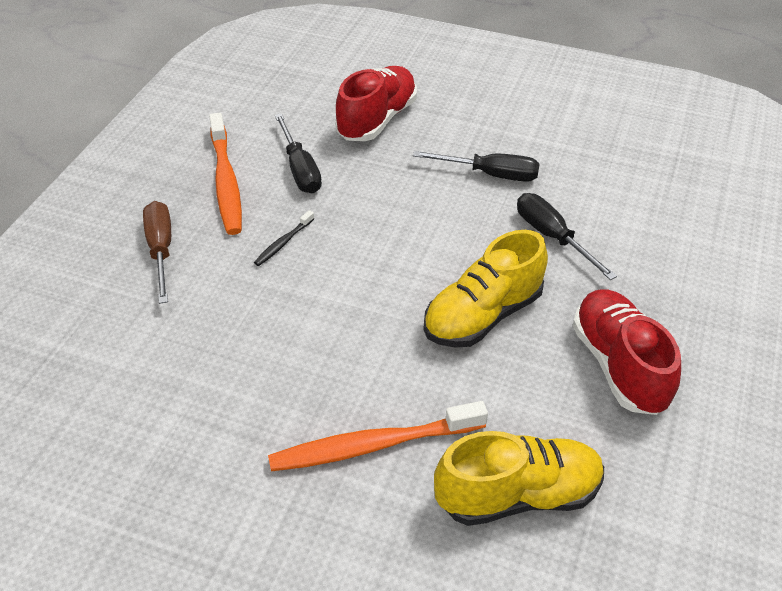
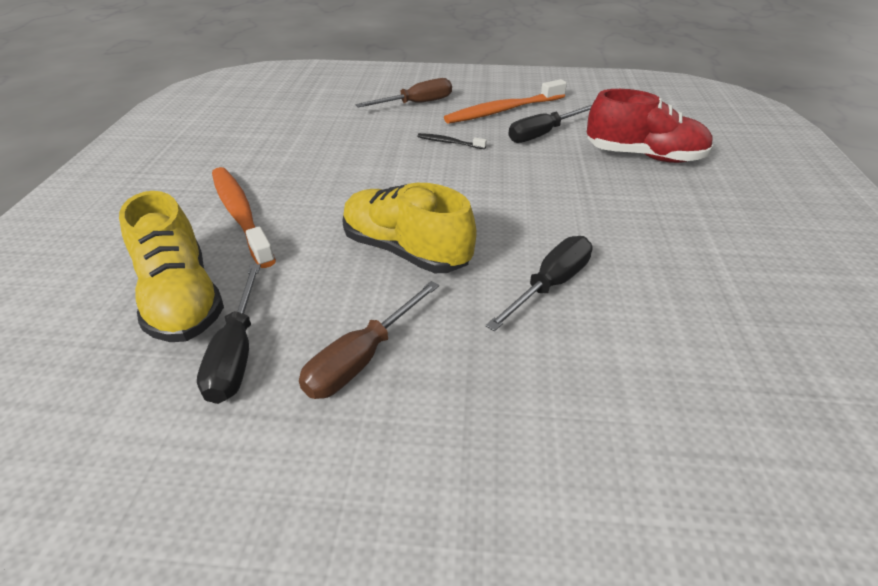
camera: 75 degrees right, 5 degrees down
(490, 174) = (622, 230): black screwdriver -> black screwdriver (237, 353)
(619, 365) = (362, 358): red shoe -> brown screwdriver

